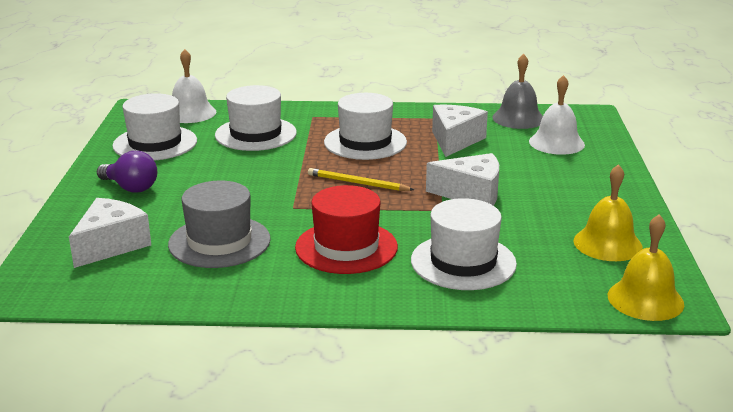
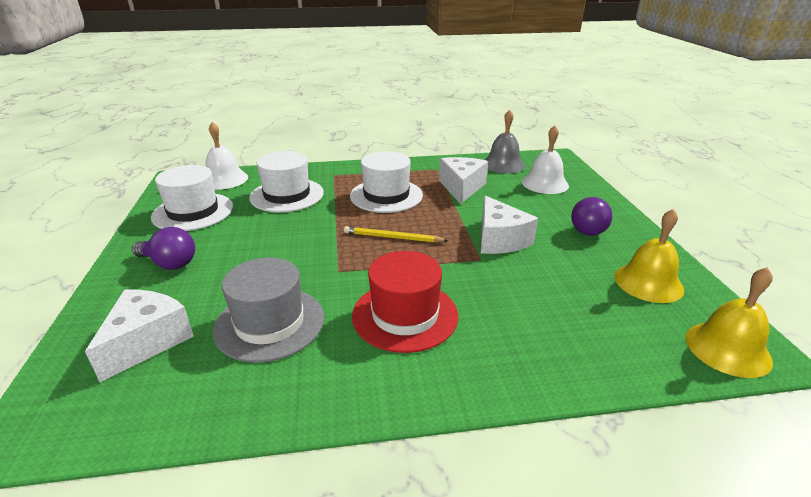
camera: 10 degrees left, 5 degrees up
(463, 262) = (528, 321): white hat -> none
(471, 194) = (499, 239): white cheese -> white cheese turned 75 degrees clockwise
(579, 192) = (590, 229): none -> purple light bulb

